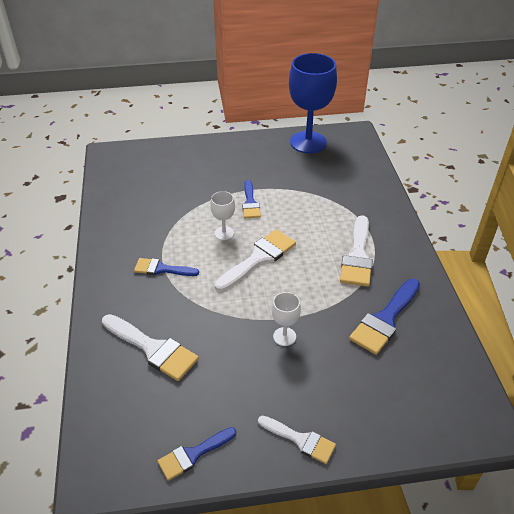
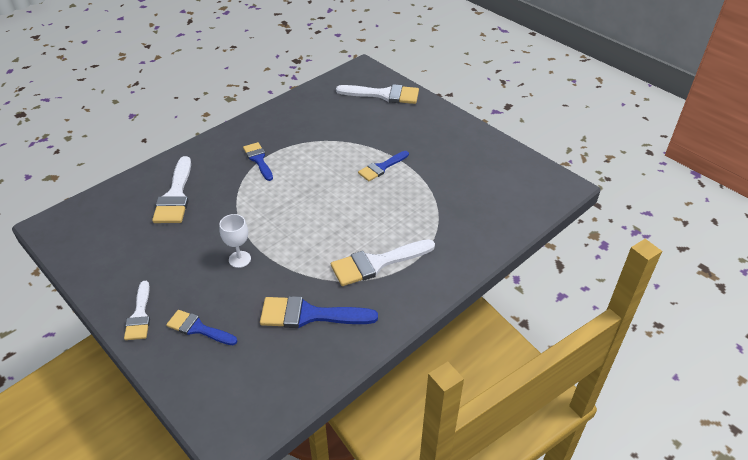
camera: 55 degrees right, 0 degrees up
(193, 454) = (93, 263): blue brush -> blue brush (198, 328)
(224, 233) = (329, 171): white goblet -> none
(259, 258) = (317, 204): white brush -> white brush (384, 95)
(308, 142) = (508, 162): blue goblet -> none

